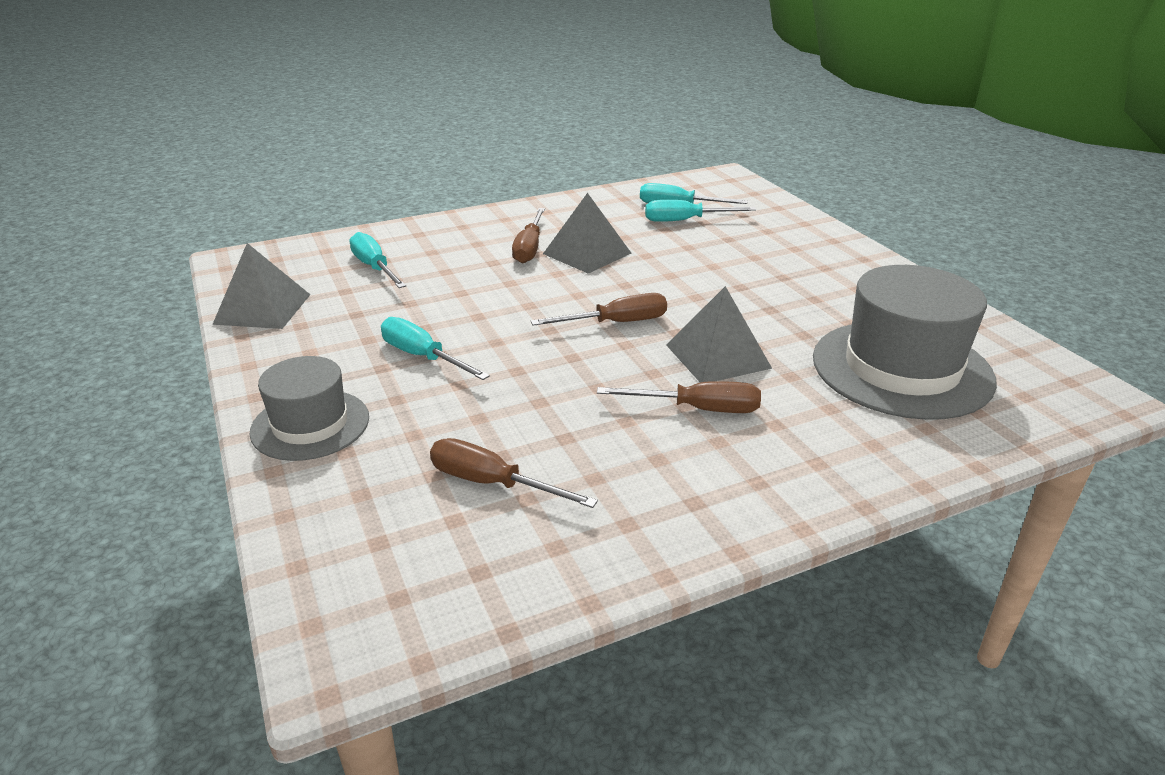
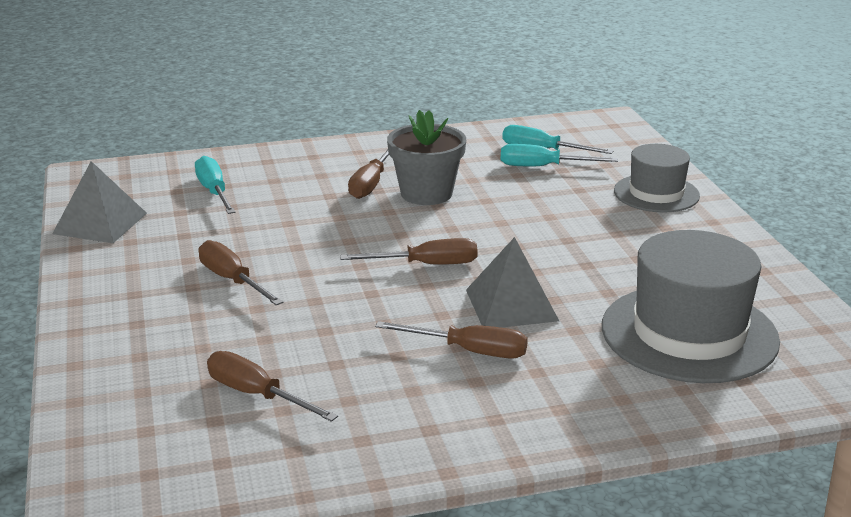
camera: 10 degrees right, 5 degrees down
(310, 424) = (115, 330): grey hat -> grey hat (656, 193)
(423, 357) = (232, 280): turquoise screwdriver -> brown screwdriver
(587, 253) = (426, 193): grey pyramid -> grey flower pot

